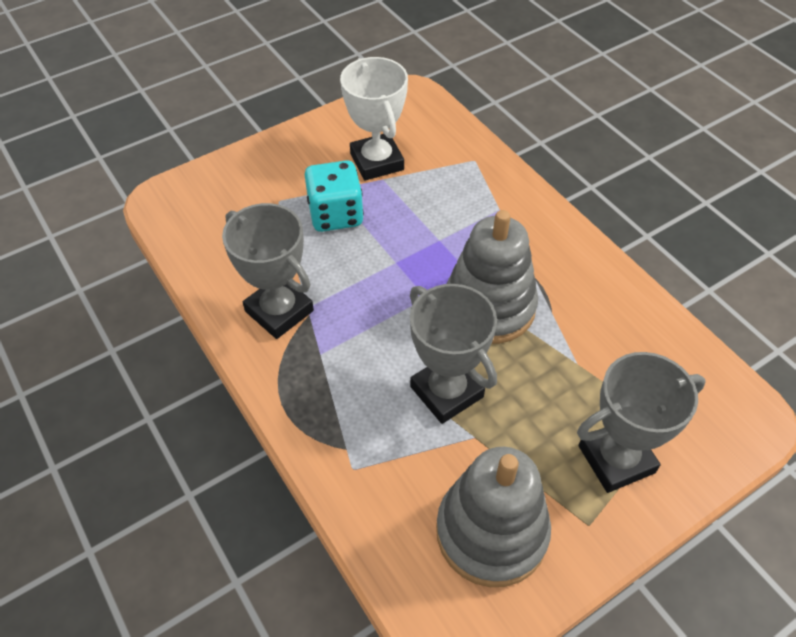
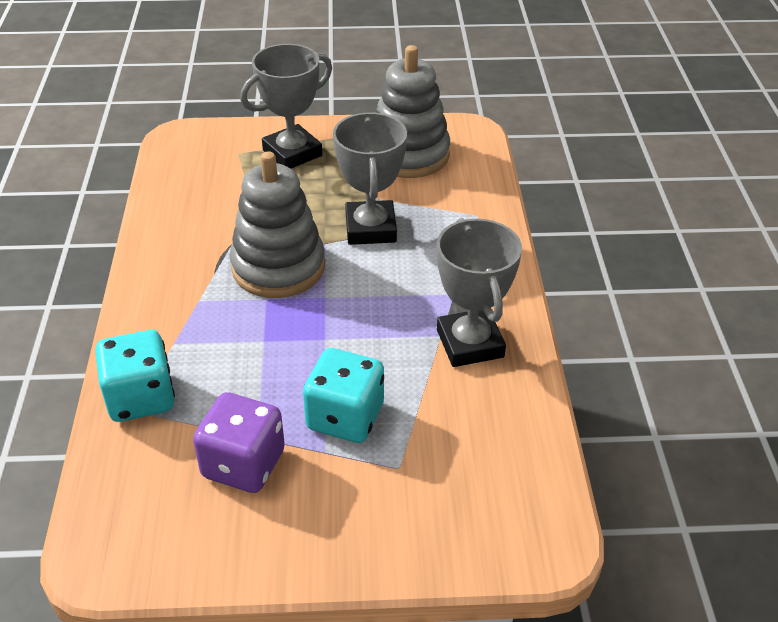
camera: 150 degrees left, 10 degrees down
(377, 162) = (243, 464): white trophy -> purple dice
(479, 168) = (141, 398): none -> turquoise dice
(616, 459) = (292, 153): grey trophy -> grey trophy turned 45 degrees counterclockwise

